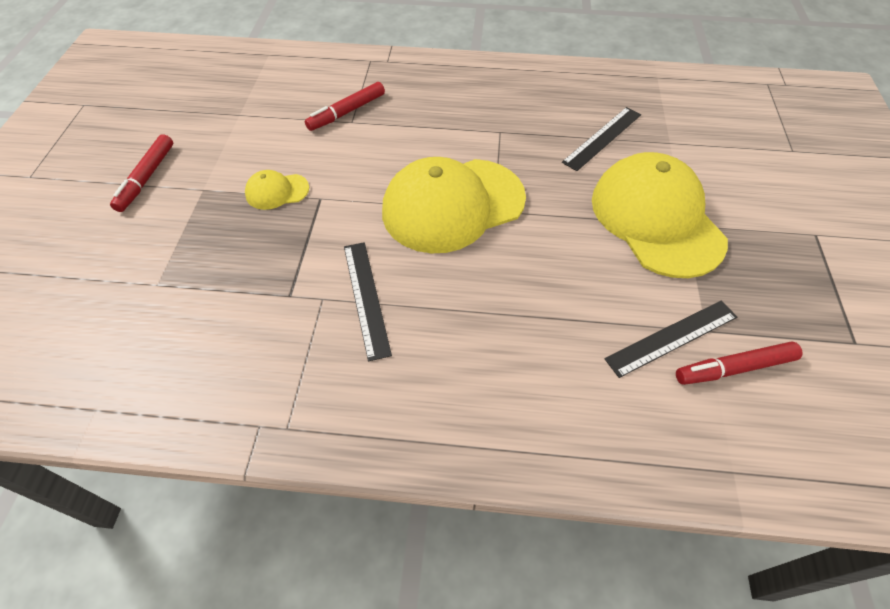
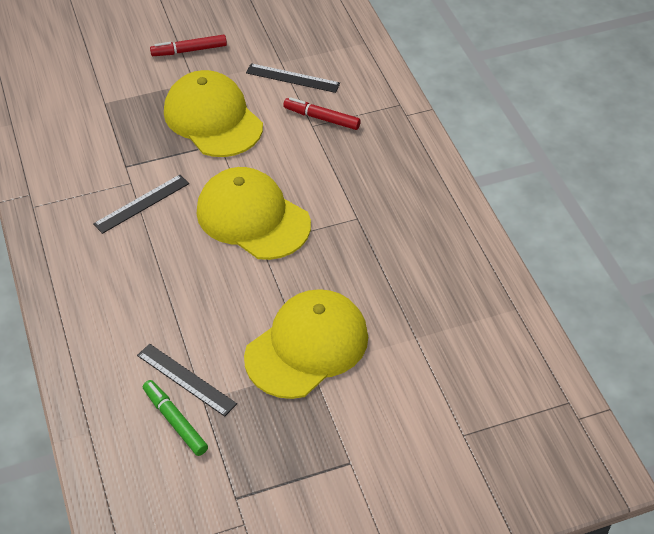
camera: 65 degrees right, 5 degrees down
(277, 191) = (213, 119): yellow cap -> yellow cap, size x2.30
(602, 138) = (391, 288): black ruler -> black ruler (292, 78)
(734, 368) = (175, 421): red marker -> green marker

